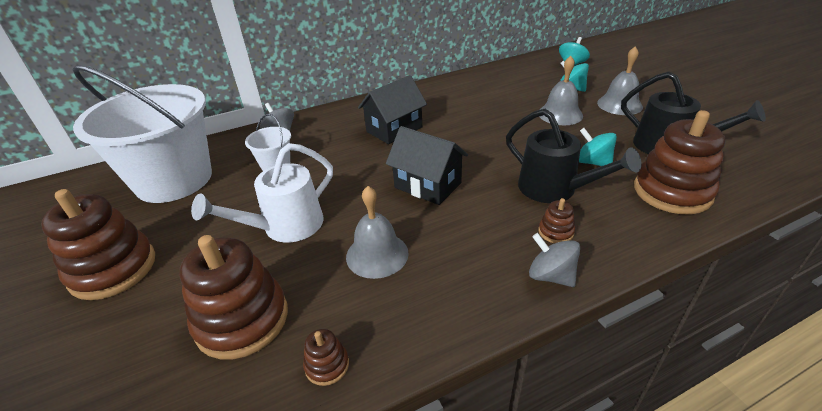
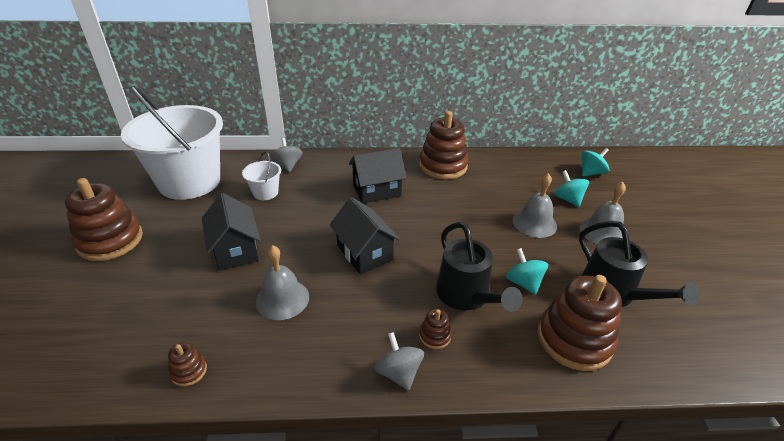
camera: 20 degrees right, 0 degrees up
(242, 320) = (160, 312): brown stacking toy -> brown stacking toy (443, 166)
(285, 227) = (235, 250): white watering can -> black house

